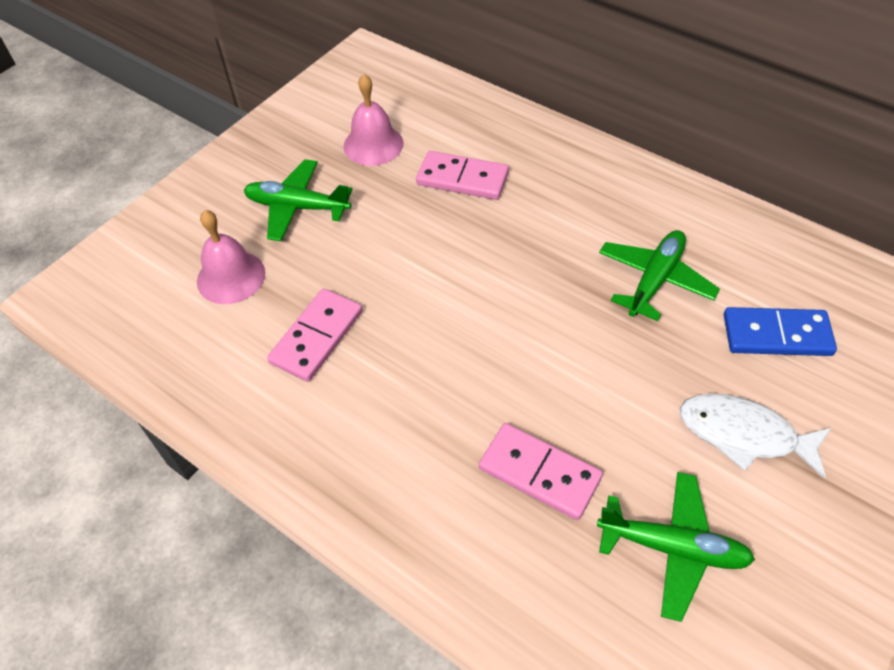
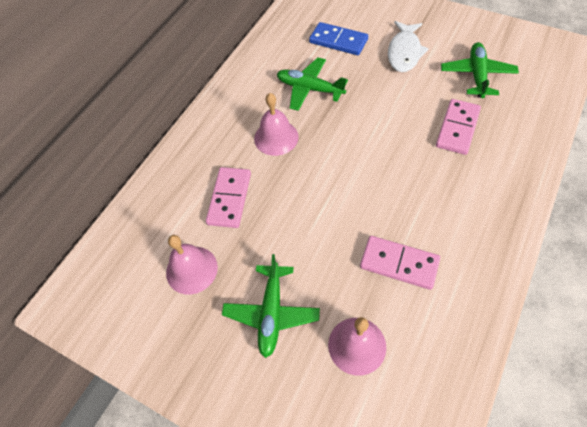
camera: 95 degrees left, 5 degrees up
(557, 231) = (276, 137): none -> pink bell
(776, 335) = (338, 41): blue domino -> blue domino turned 60 degrees counterclockwise

